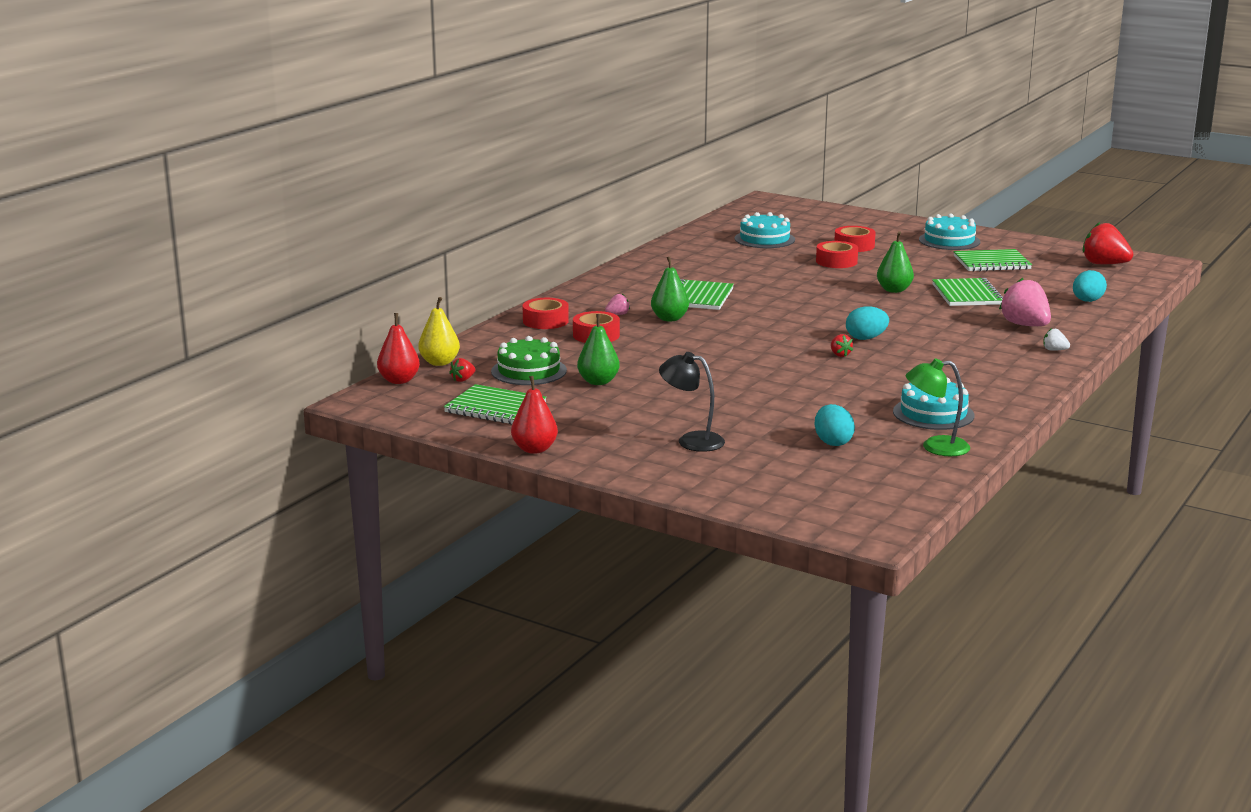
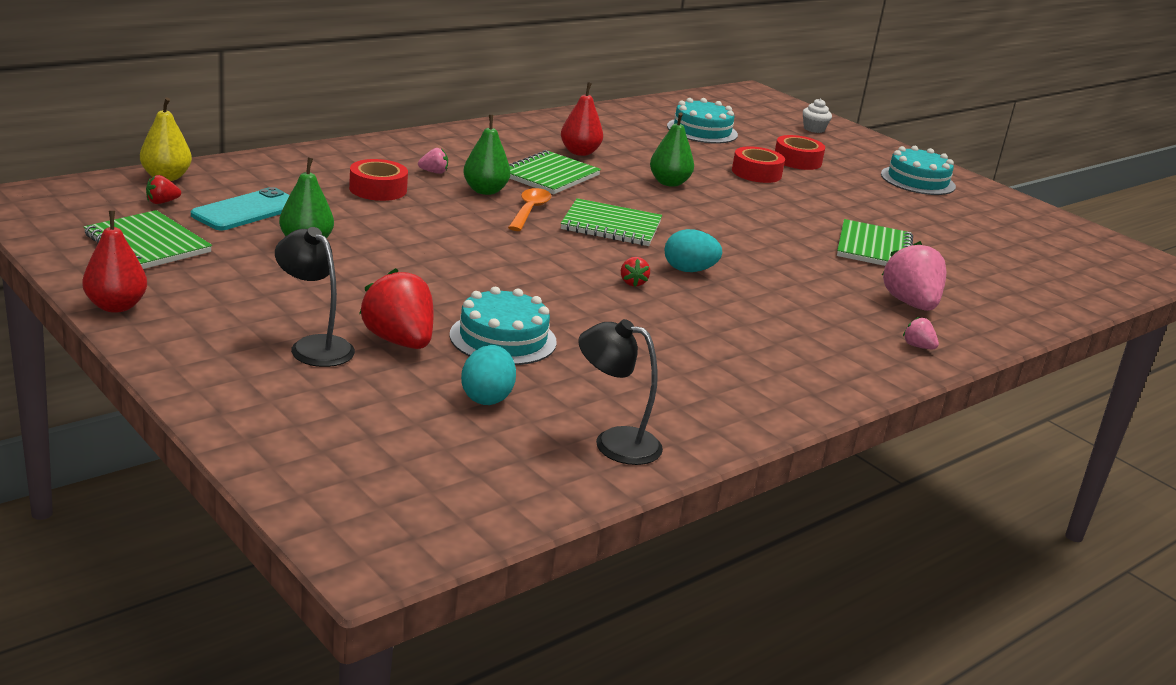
camera: 15 degrees right, 5 degrees up
(399, 380) = (93, 186): red pear -> red pear (579, 152)
(529, 371) = (247, 211): green cake -> turquoise phone
(545, 321) = (345, 160): red tape -> none
(716, 325) = (529, 211): none -> orange spoon
(840, 219) = (814, 129): none -> white cupcake
(894, 290) = (789, 221): green pear -> green pear (669, 183)
(933, 413) = (664, 393): turquoise cake -> turquoise cake (503, 338)
(935, 447) = (614, 442): green lamp -> black lamp
(991, 263) = (944, 217): green notebook -> green notebook (611, 226)
(1054, 350) = (918, 346): white strawberry -> pink strawberry
(1087, 301) = (1023, 293): turquoise egg -> none
(1104, 264) = (1088, 252): red strawberry -> red strawberry (399, 341)

